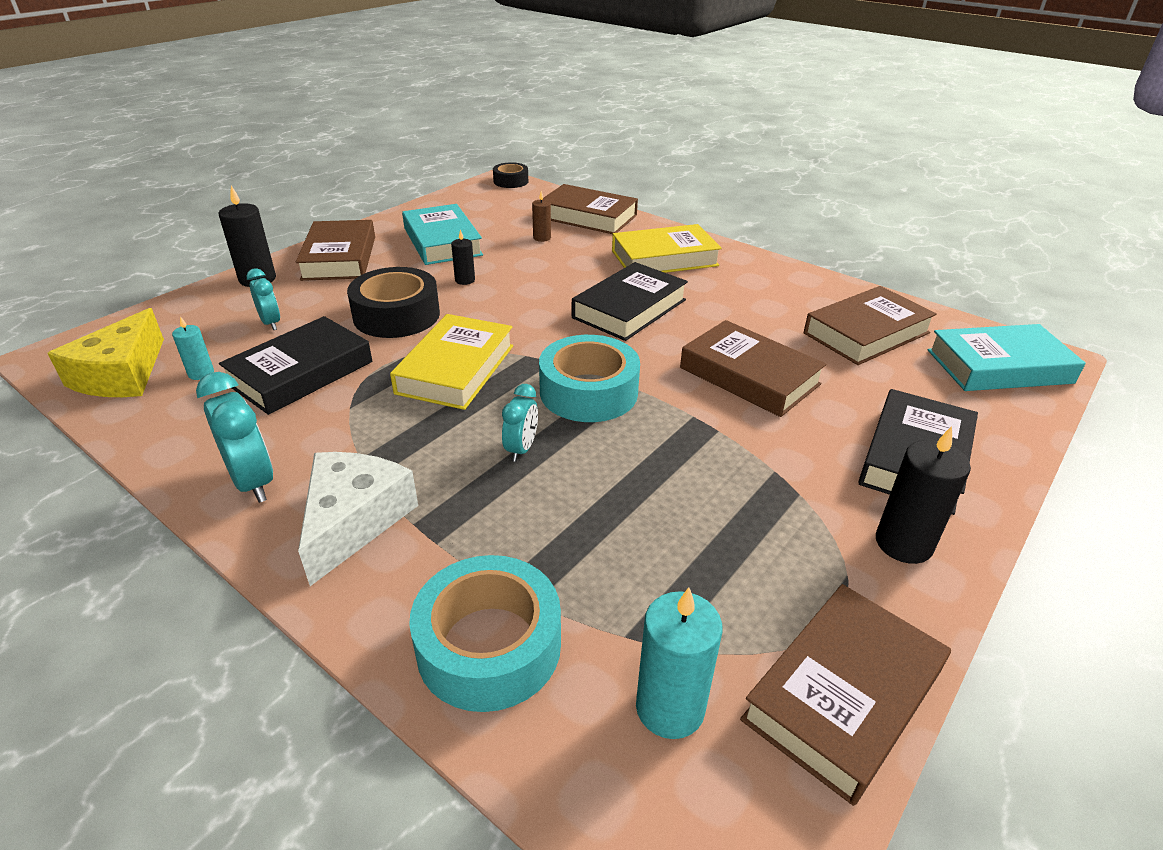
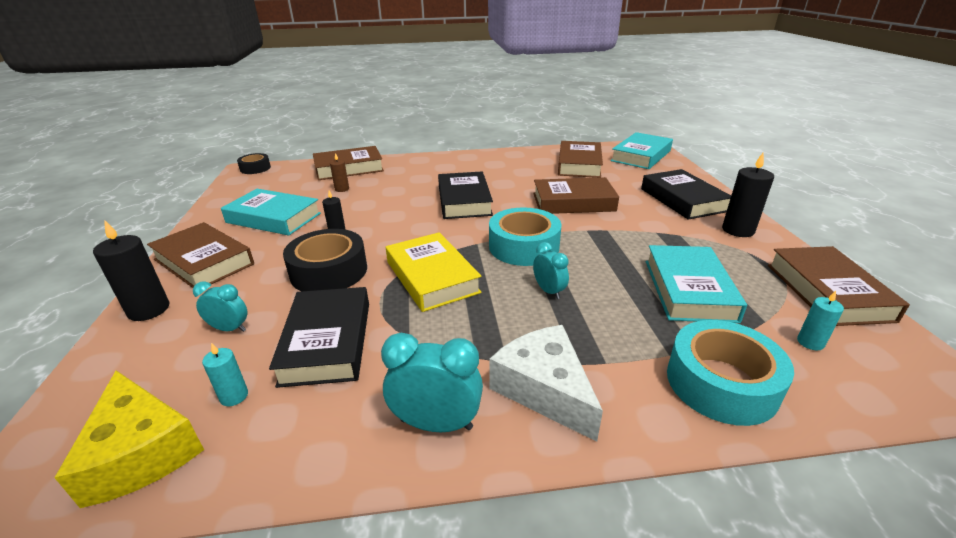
camera: 45 degrees left, 5 degrees down
(662, 552) = (688, 289): none -> turquoise book
(664, 258) = (433, 171): yellow book -> none
(670, 708) = (810, 342): turquoise candle -> turquoise candle, size x0.57

